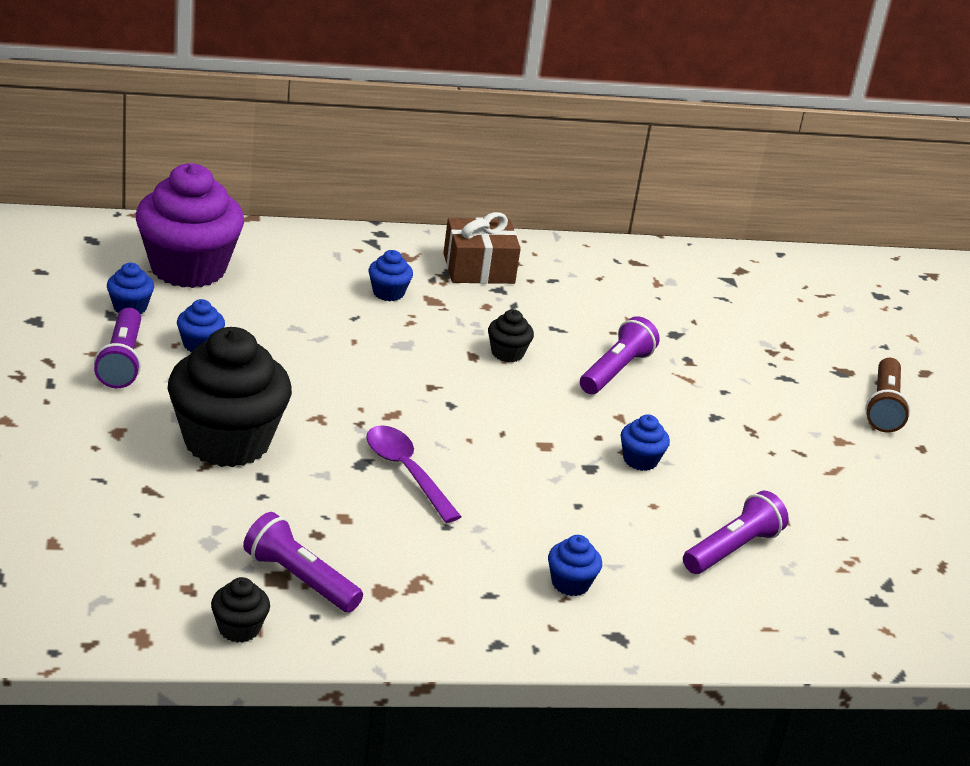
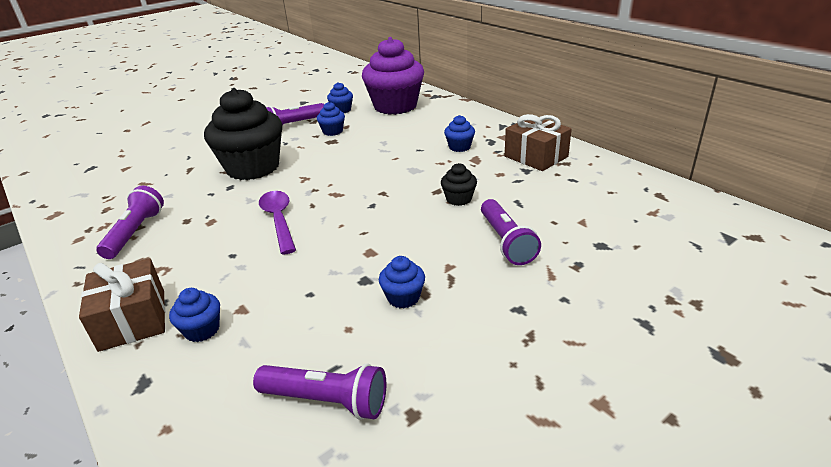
camera: 65 degrees right, 0 degrees up
(239, 628) = (75, 235): black cupcake -> none
(406, 472) = (279, 220): purple spoon -> purple spoon turned 45 degrees counterclockwise
(505, 621) = (133, 319): none -> brown gift
(616, 371) = (506, 242): purple flashlight -> purple flashlight turned 75 degrees clockwise
(884, 407) = (716, 412): brown flashlight -> none

